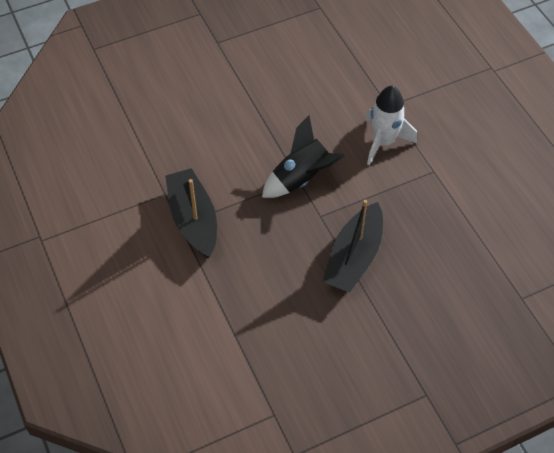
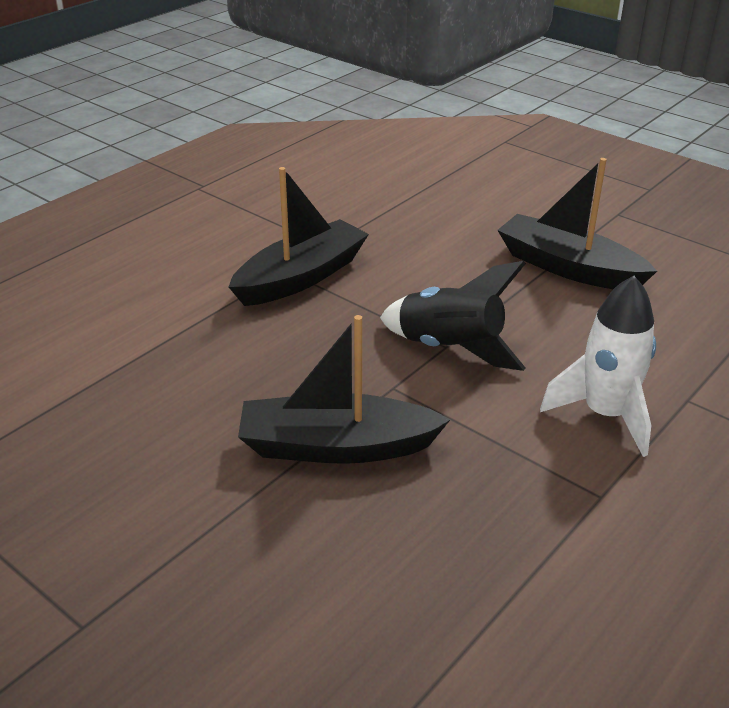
camera: 65 degrees right, 20 degrees down
(258, 93) = (568, 268): none -> black boat

